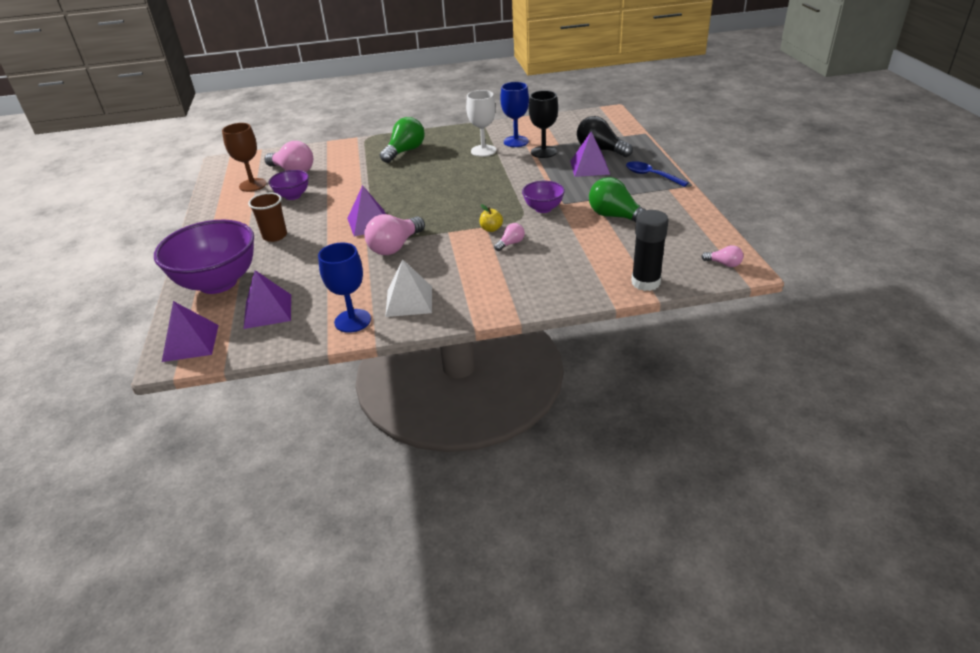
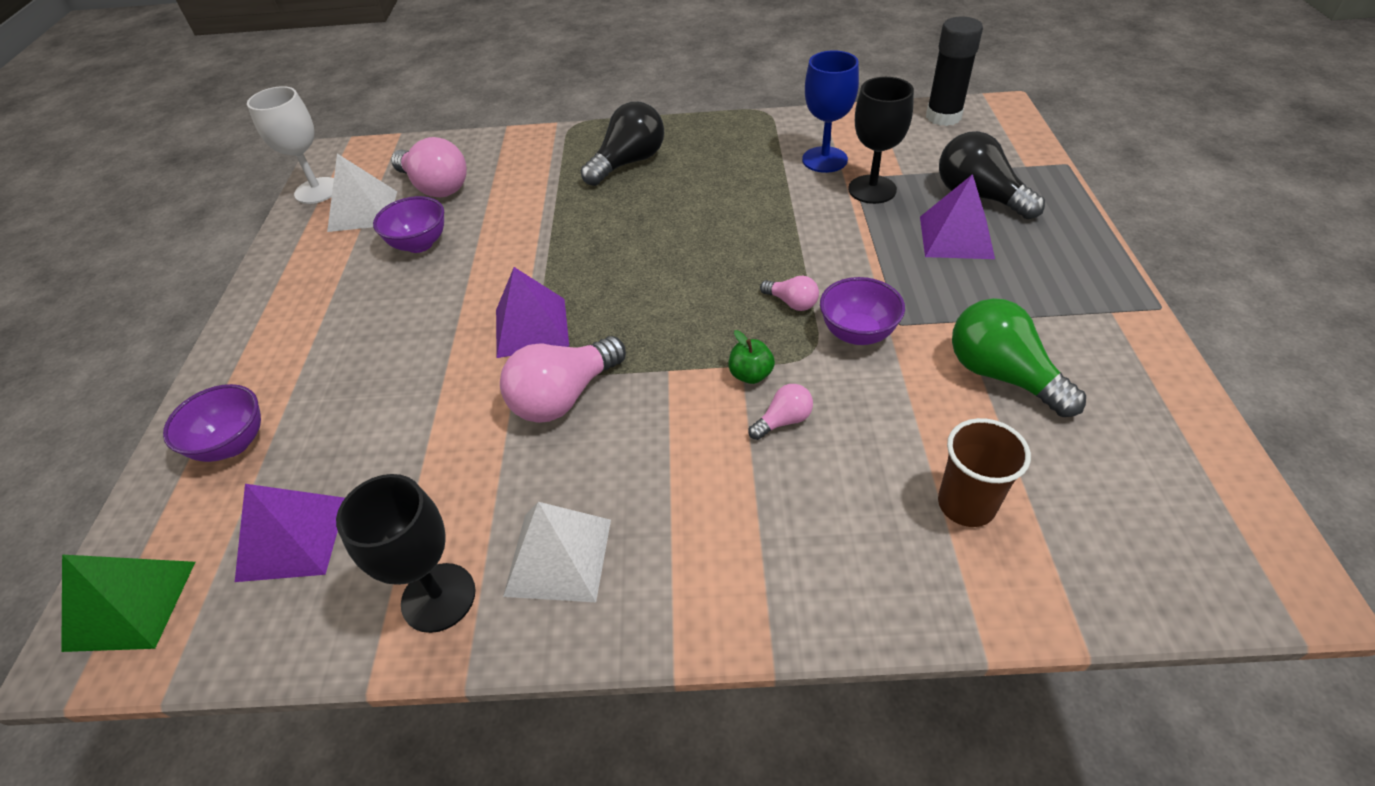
camera: 10 degrees right, 10 degrees up
(190, 343) = (130, 605): purple pyramid -> green pyramid
(218, 283) = (233, 444): purple bowl -> purple bowl, size x0.50
(253, 185) = (363, 211): brown goblet -> white pyramid
(275, 236) = (363, 337): brown cup -> brown cup (966, 504)
(352, 321) = (438, 597): blue goblet -> black goblet
(405, 151) = (628, 162): green light bulb -> black light bulb
(483, 151) = (764, 175): white goblet -> white goblet (317, 191)
(491, 229) = (750, 375): yellow apple -> green apple
(645, 282) = (1059, 586): black glue stick -> black glue stick (943, 117)
(651, 175) = (1076, 272): blue spoon -> none
(724, 264) = (1240, 555): pink light bulb -> pink light bulb (792, 303)

